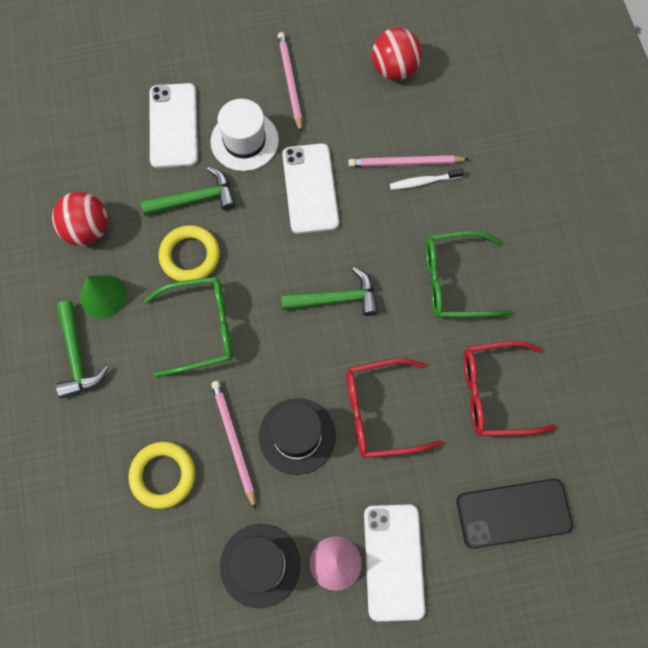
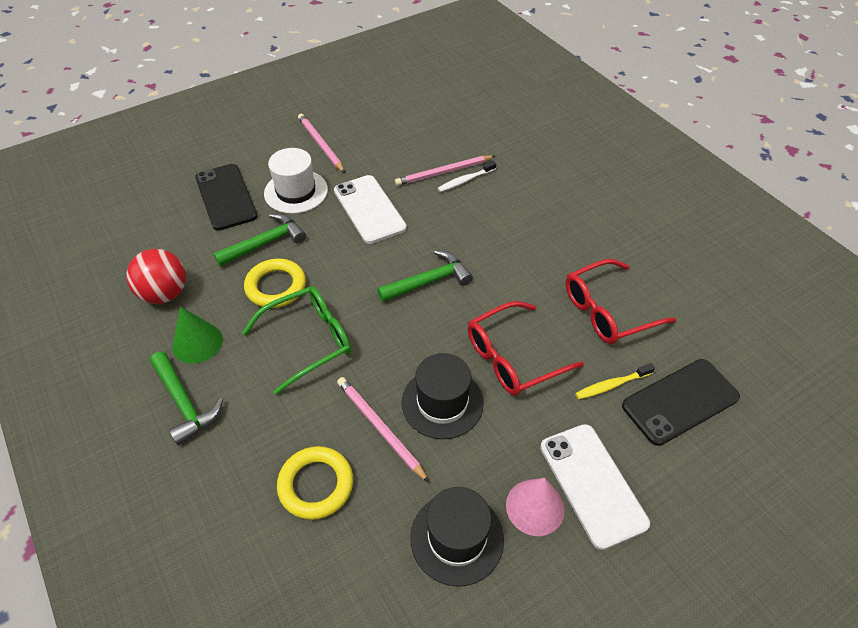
camera: 20 degrees left, 20 degrees down
(173, 126) = (226, 197): white phone -> black phone
(394, 69) = (405, 117): red ball -> none
(455, 281) = (528, 240): green glasses -> none
(458, 474) = (611, 385): none -> yellow toothbrush

